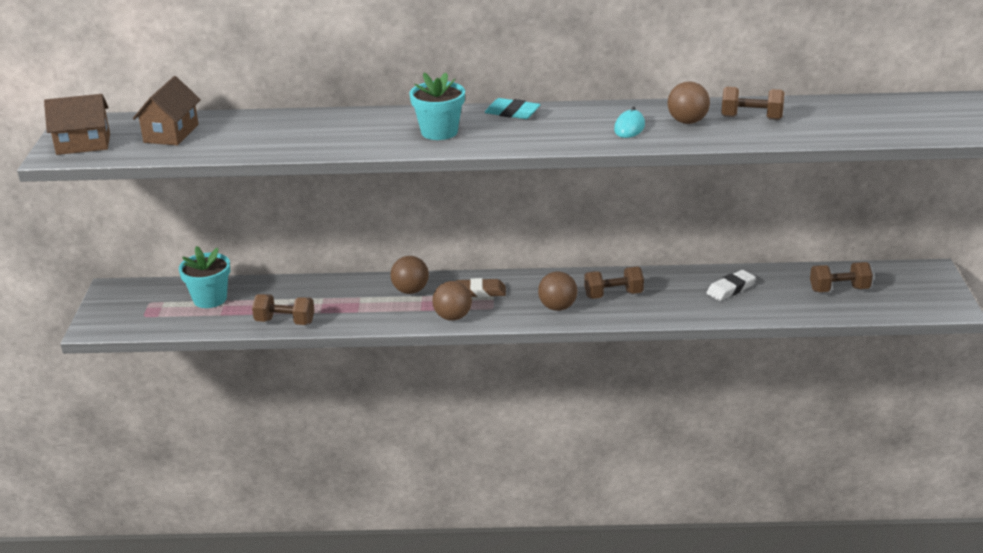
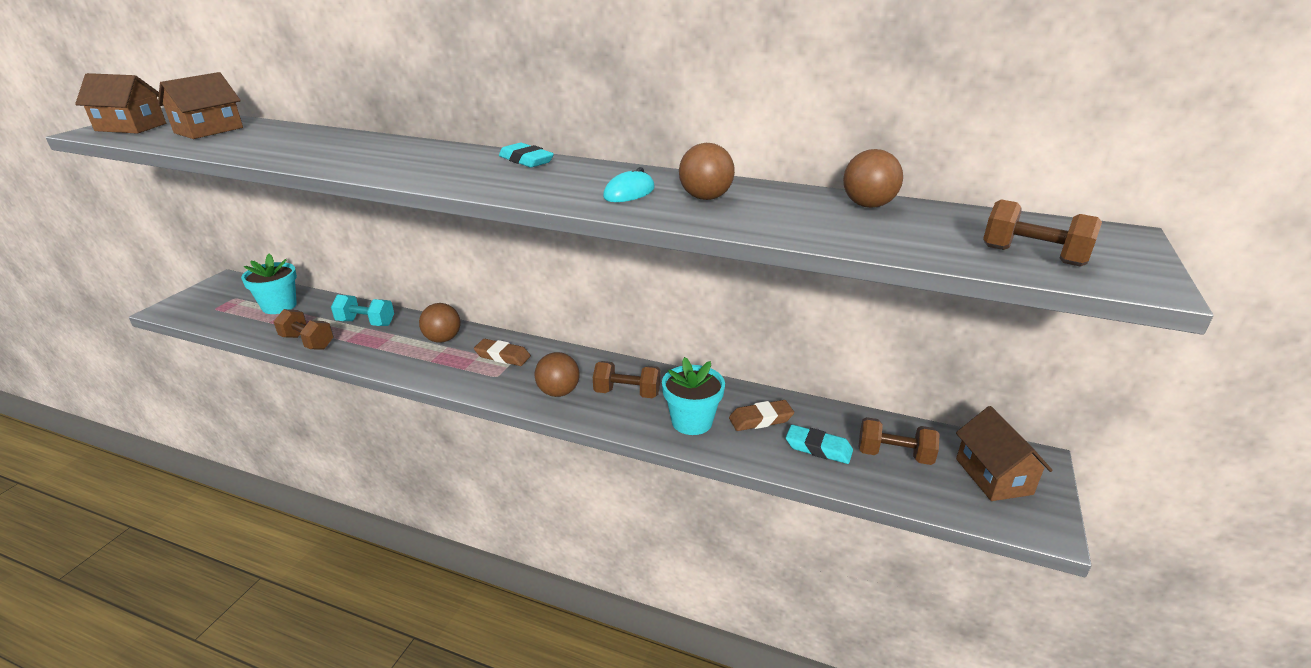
camera: 20 degrees right, 0 degrees up
(319, 294) = (366, 323): none -> turquoise dumbbell
(439, 132) = (427, 165): turquoise flower pot -> turquoise flower pot (692, 422)
(453, 317) = (450, 376): brown ball -> brown ball (868, 205)
(730, 289) = (760, 419): white eraser -> brown eraser
(751, 118) = (790, 207): brown dumbbell -> brown dumbbell (1032, 256)
(785, 298) = (818, 448): none -> turquoise eraser
(910, 287) = (993, 476): none -> brown house

